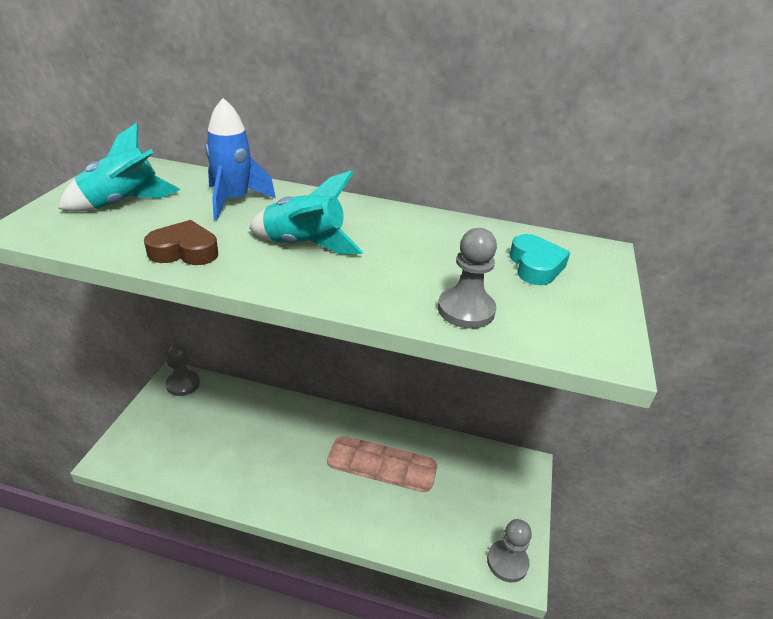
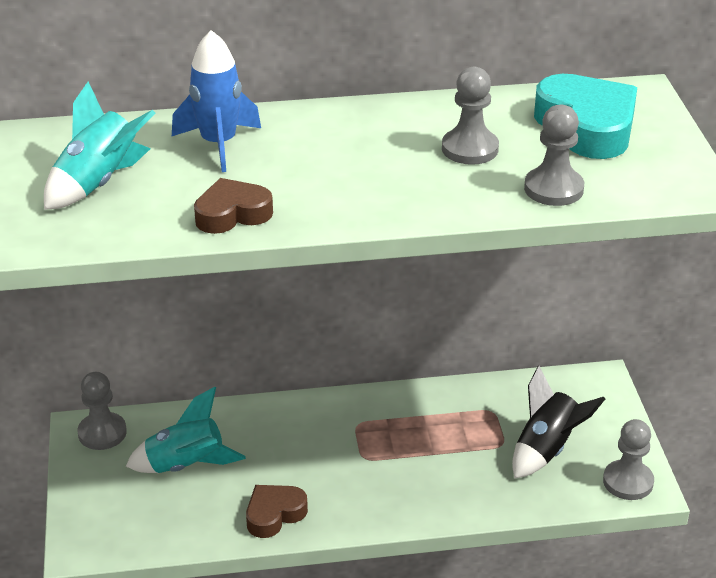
camera: 20 degrees left, 0 degrees up
(240, 484) = (274, 514): none -> brown heart
(304, 245) = (346, 171): turquoise rocket -> turquoise rocket (186, 465)
(419, 256) = (470, 149): none -> grey pawn
(458, 507) = (546, 449): none -> black rocket
(535, 266) = (587, 126): turquoise heart -> turquoise heart, size x1.63

